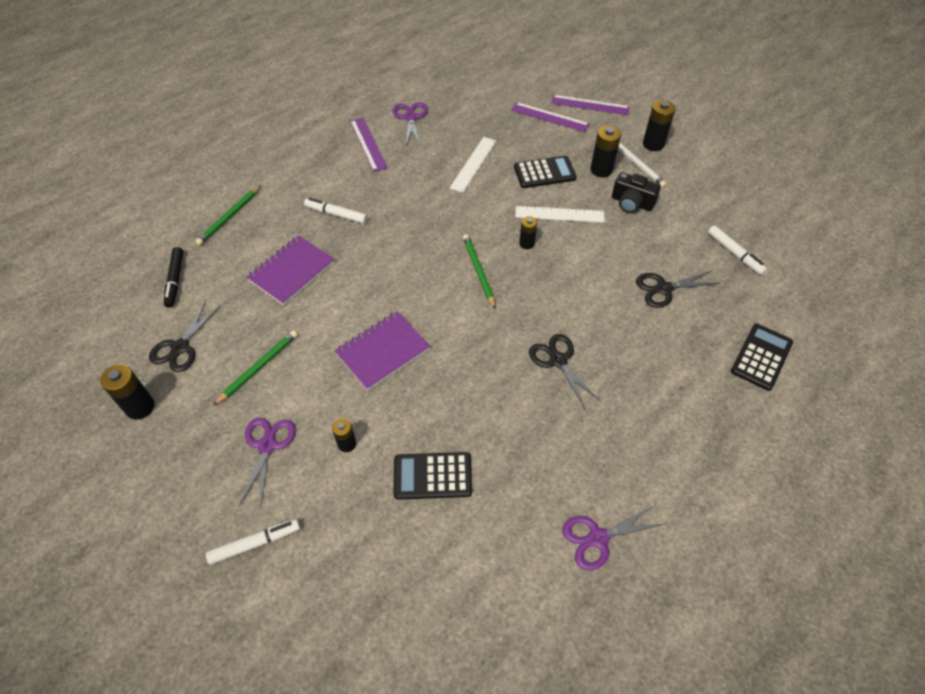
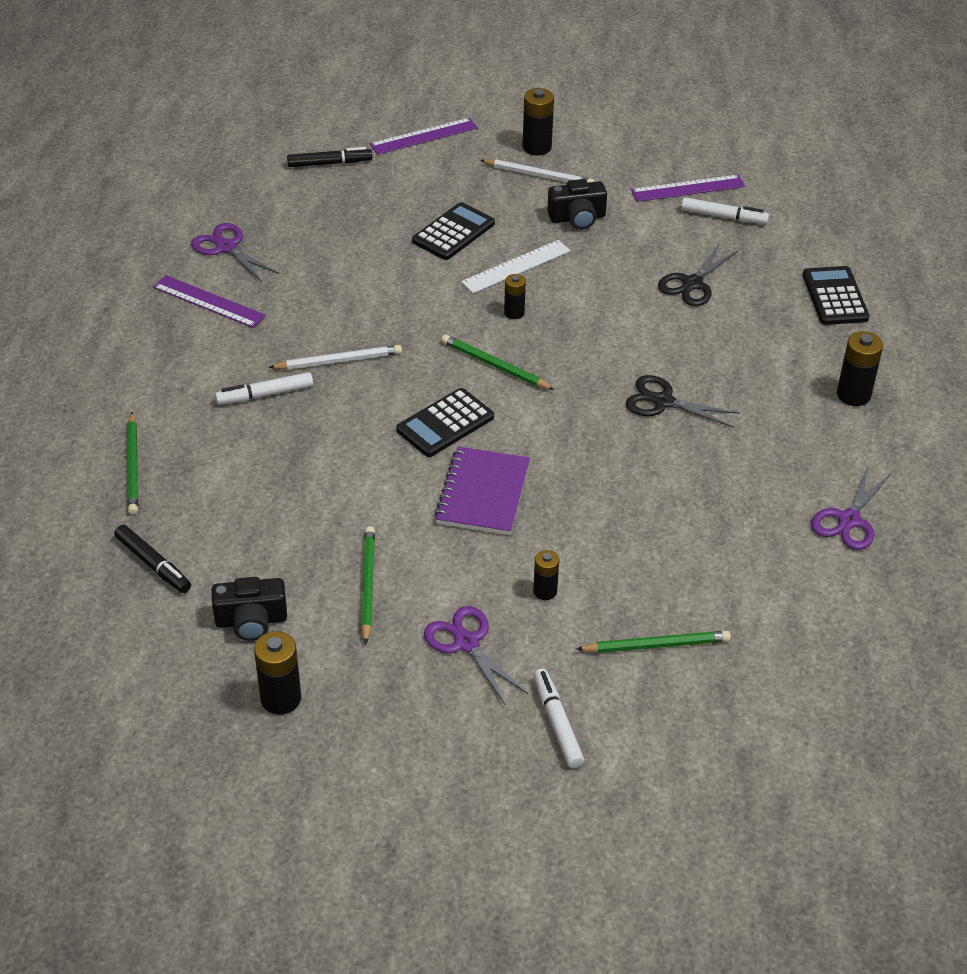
camera: 40 degrees left, 10 degrees down
(180, 347) = (251, 621): black scissors -> black camera
(255, 543) = (557, 723): white marker -> white marker turned 45 degrees counterclockwise
(291, 271) = (286, 478): purple notebook -> none
(371, 535) = (656, 645): none -> green pencil
(395, 216) = (338, 361): none -> white pencil
(432, 476) = (657, 565): black calculator -> black calculator (445, 423)
(473, 164) = (363, 262): white ruler -> none
(518, 96) = (329, 163): none -> black marker
(550, 117) = (393, 170): purple ruler -> purple ruler (688, 188)
(601, 170) = (511, 200): black battery -> black battery (853, 395)

